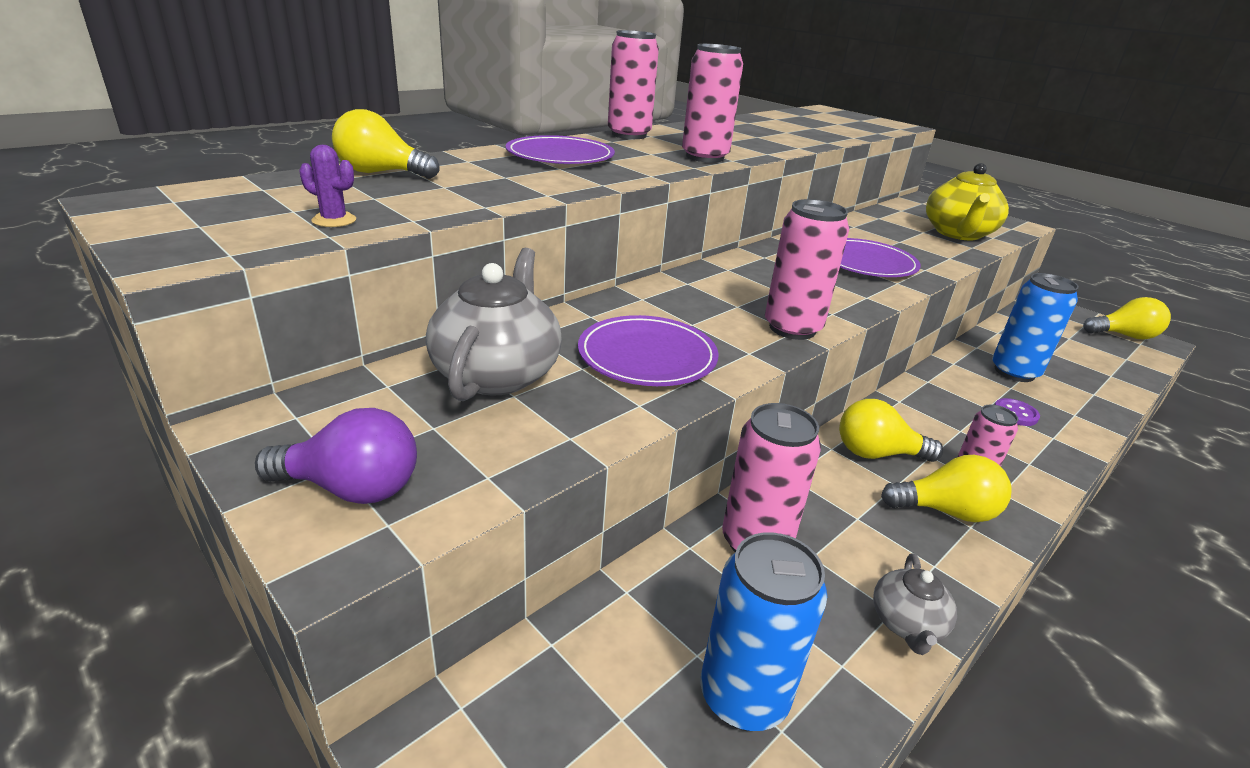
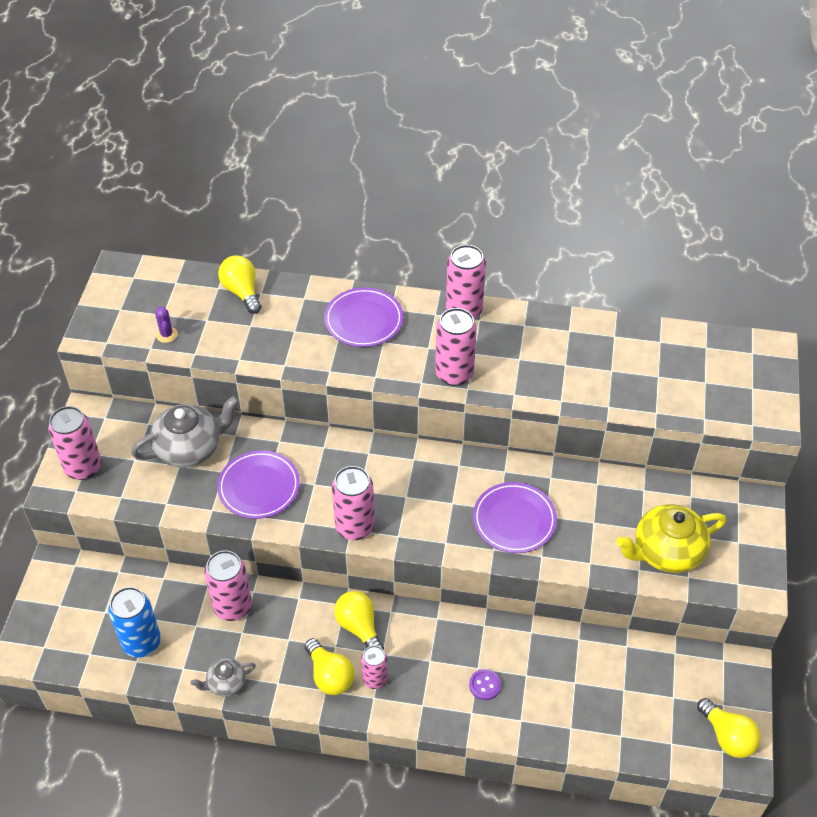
camera: 55 degrees right, 20 degrees up
(352, 488) = (83, 467): purple light bulb -> pink can
(1014, 372) = (556, 672): blue can -> none

